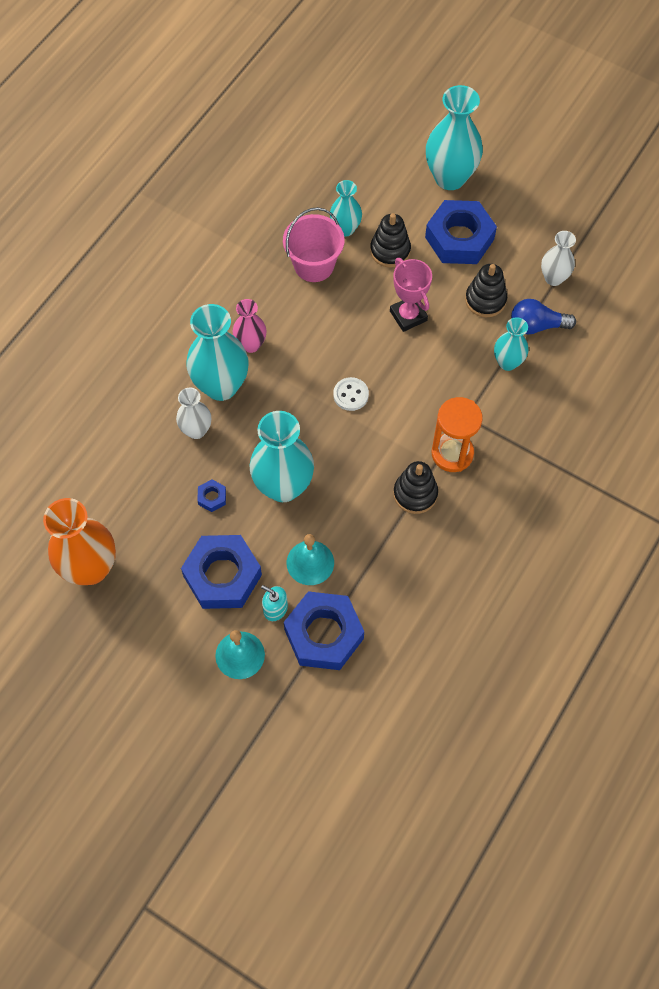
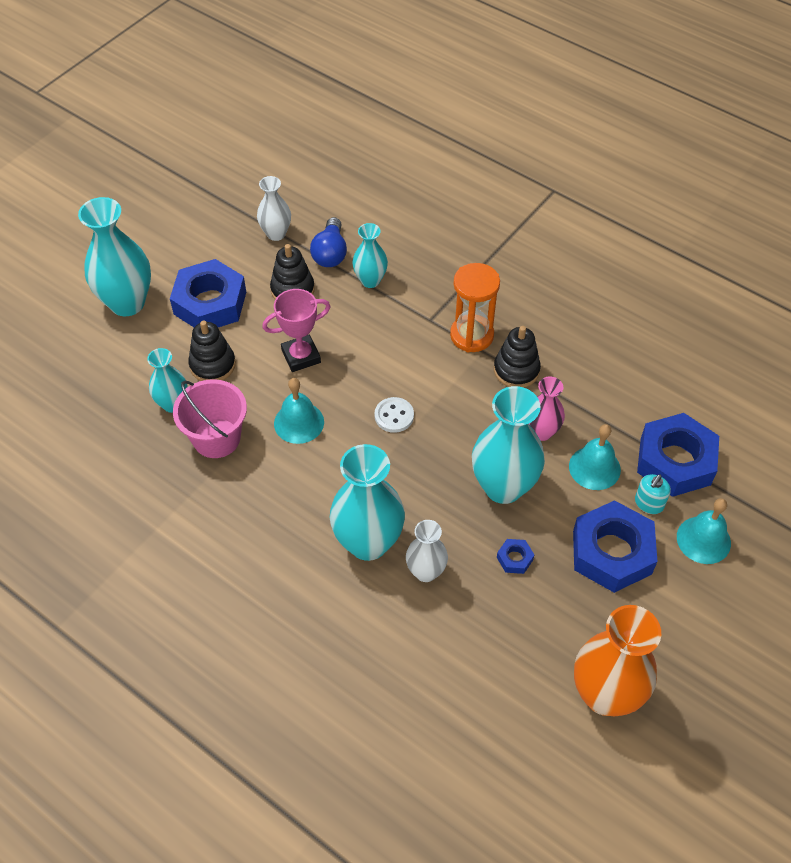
camera: 85 degrees left, 10 degrees down
(251, 344) = (315, 508): pink vase -> pink vase (541, 432)
(336, 322) = (299, 422): none -> turquoise bell

